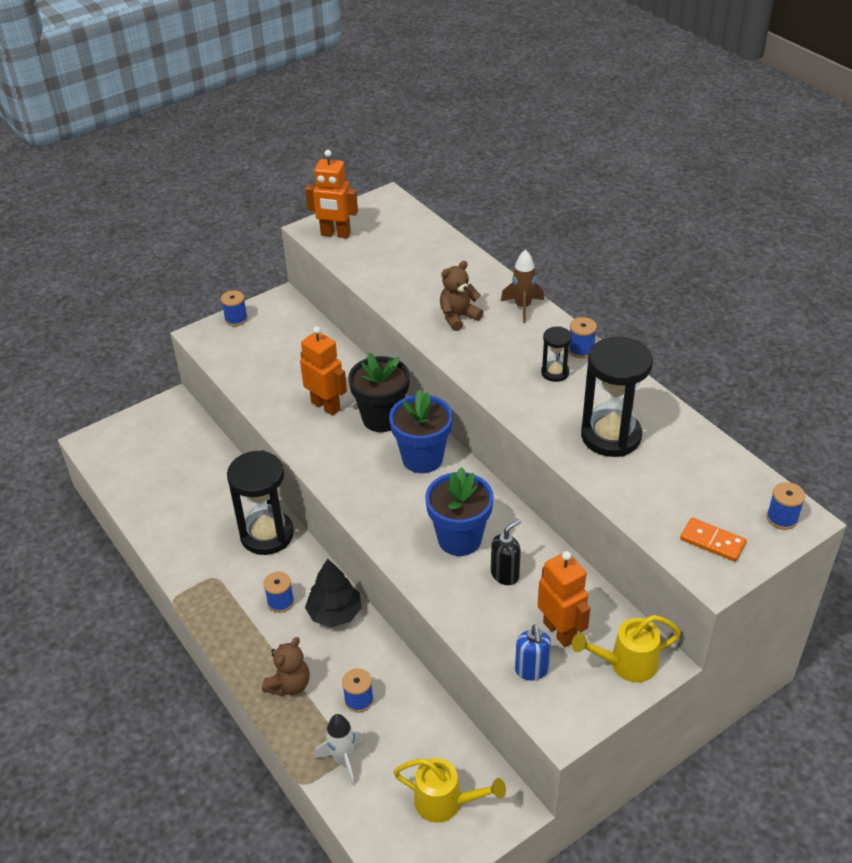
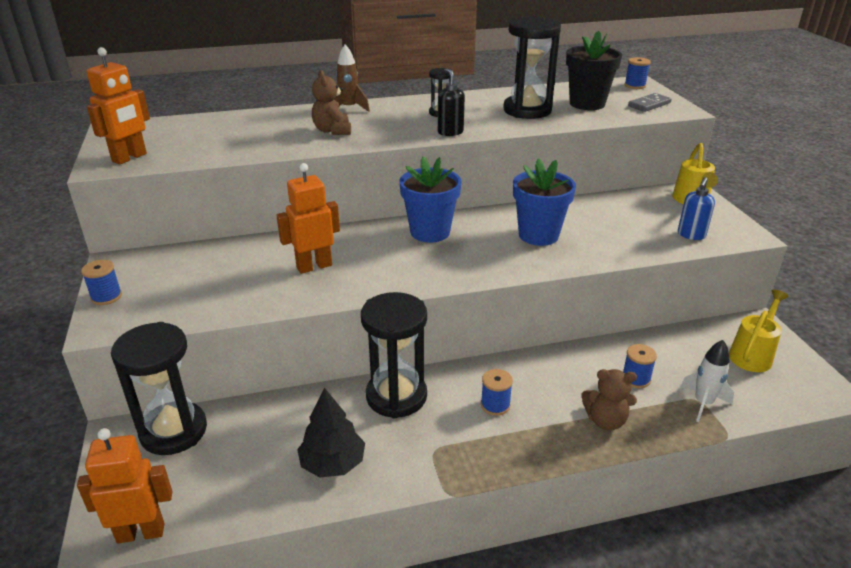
camera: 70 degrees left, 10 degrees down
(185, 428) = (173, 431): none -> black hourglass
(289, 684) = (605, 420): brown teddy bear -> brown teddy bear turned 135 degrees clockwise
(334, 613) = (526, 371): black tree -> black tree (333, 463)
(382, 418) = (360, 241): black flower pot -> black flower pot (587, 104)
(505, 574) = (587, 225): black soap dispenser -> black soap dispenser (450, 132)
(531, 670) = (691, 235): blue soap dispenser -> blue soap dispenser turned 105 degrees clockwise
(560, 631) = (654, 216): orange robot -> orange robot (141, 532)
(581, 350) = (422, 101): blue spool -> none
(712, 541) = (649, 105): orange domino -> grey domino

